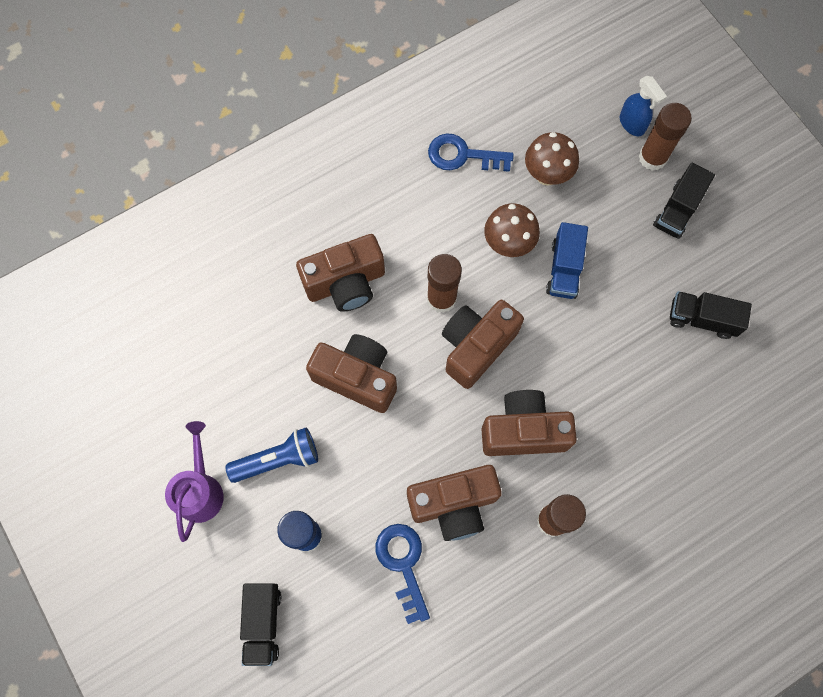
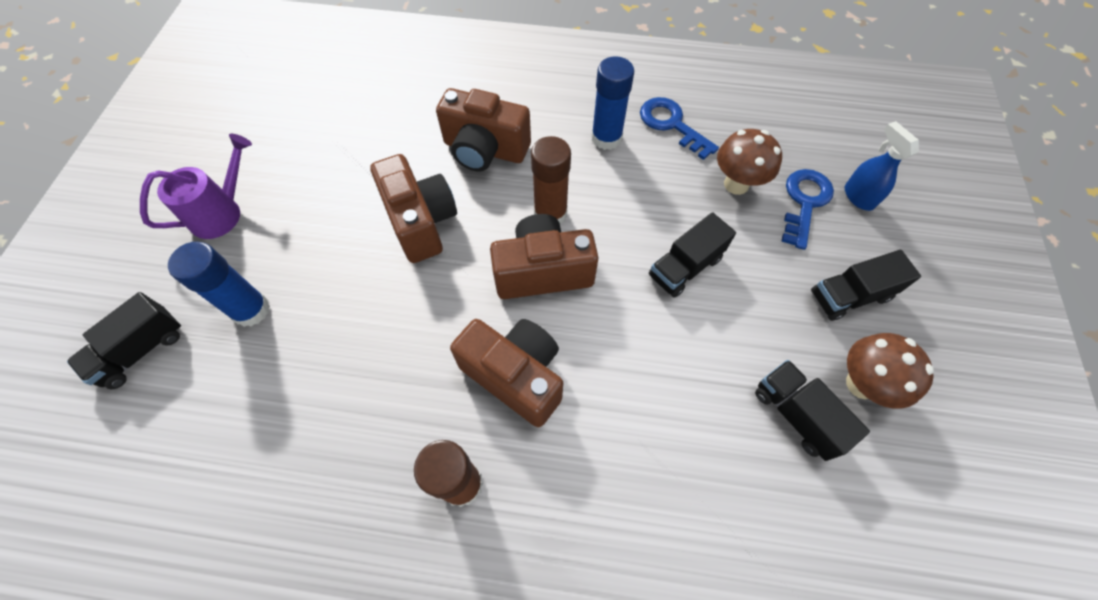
camera: 40 degrees right, 10 degrees down
(278, 459) = (297, 235): blue flashlight -> none
(403, 564) = (294, 402): blue key -> blue key (804, 202)
(425, 203) = (606, 138): none -> blue glue stick
(454, 504) = (389, 388): brown camera -> none
(508, 244) = (650, 213): brown mushroom -> brown mushroom (861, 384)
(564, 269) = (685, 267): blue truck -> black truck
(632, 124) = (858, 197): blue spray bottle -> blue spray bottle turned 150 degrees clockwise
(652, 157) = (858, 235): brown glue stick -> none

